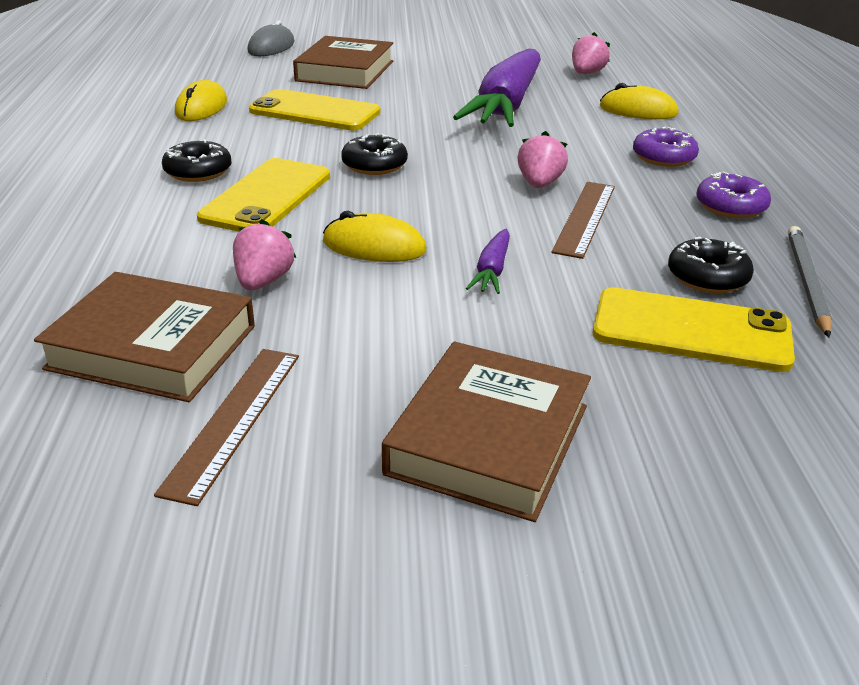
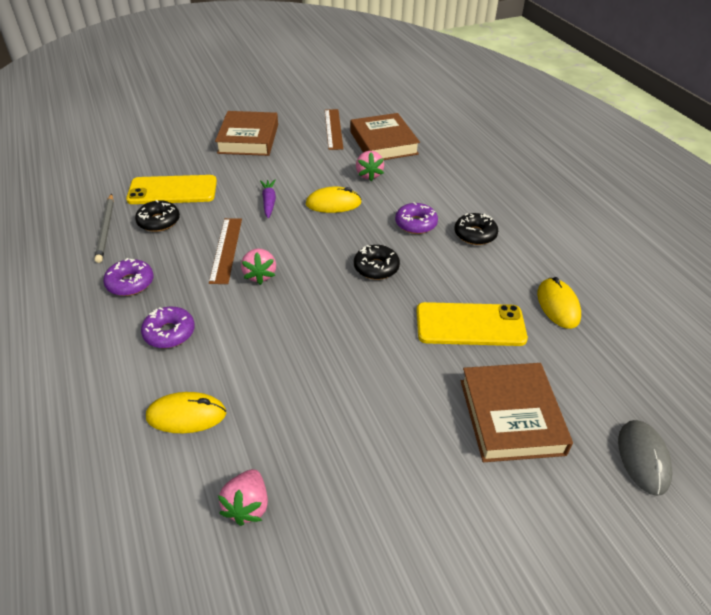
camera: 160 degrees right, 10 degrees up
(153, 347) = (383, 143): brown book -> brown book turned 75 degrees clockwise
(267, 197) = (415, 224): yellow phone -> purple donut
(506, 106) = (316, 386): purple carrot -> none

